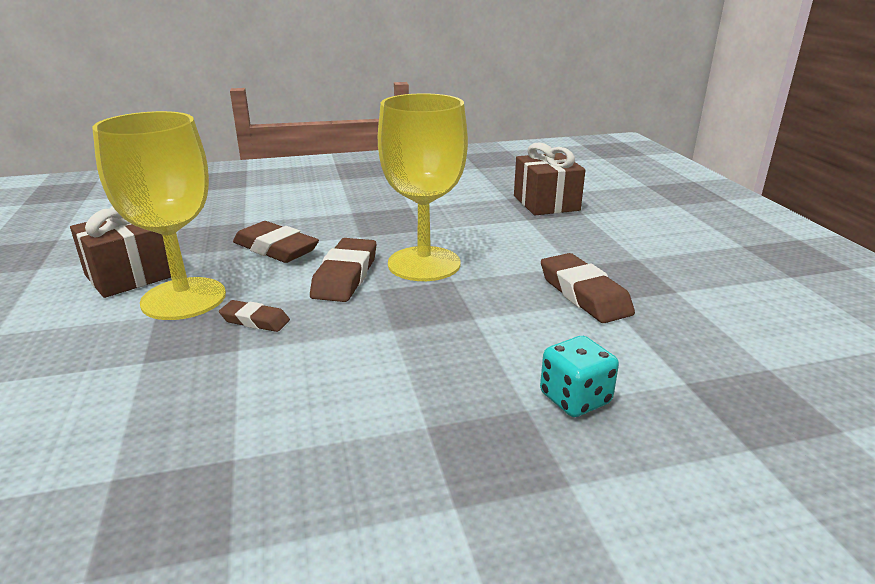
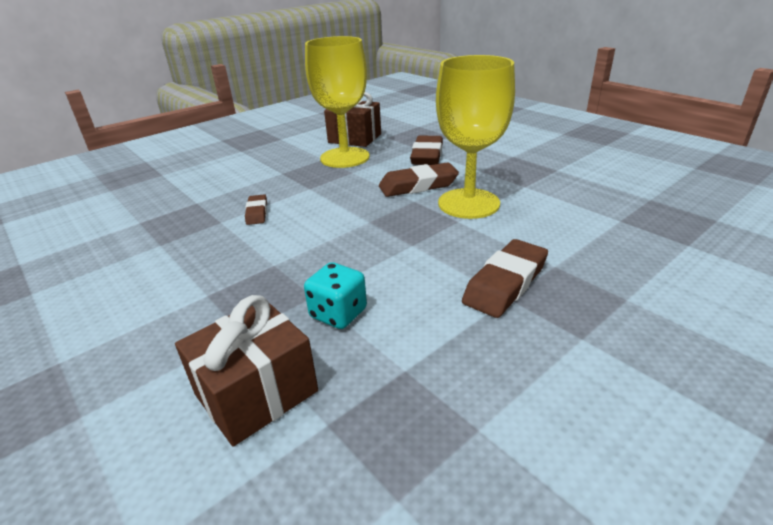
camera: 65 degrees right, 5 degrees up
(255, 320) = (340, 181): brown eraser -> brown eraser (257, 213)
(546, 203) = (675, 219): brown gift -> brown gift (256, 393)

